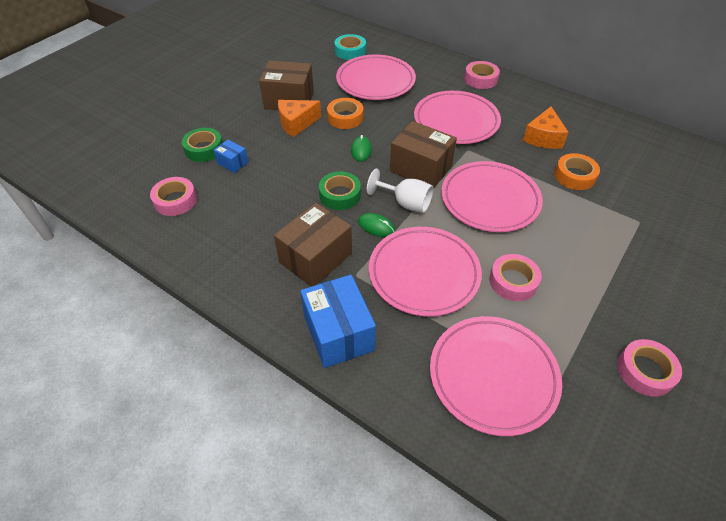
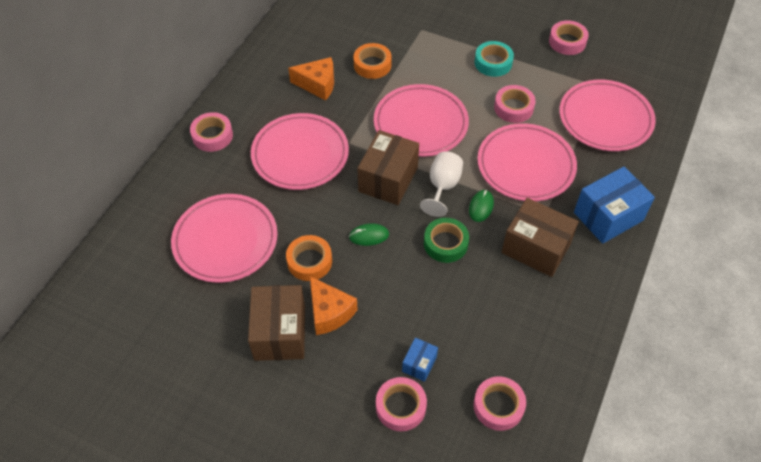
camera: 100 degrees left, 5 degrees up
(204, 149) = (400, 407): green tape -> pink tape
(350, 51) = (149, 282): turquoise tape -> turquoise tape (493, 63)

